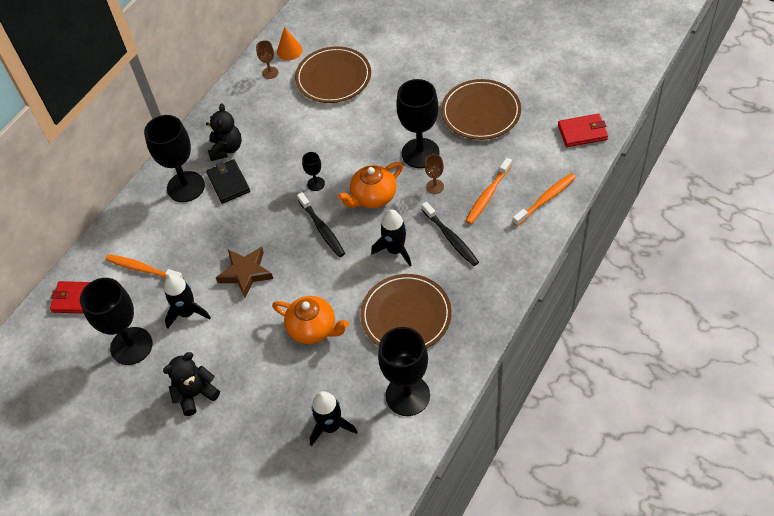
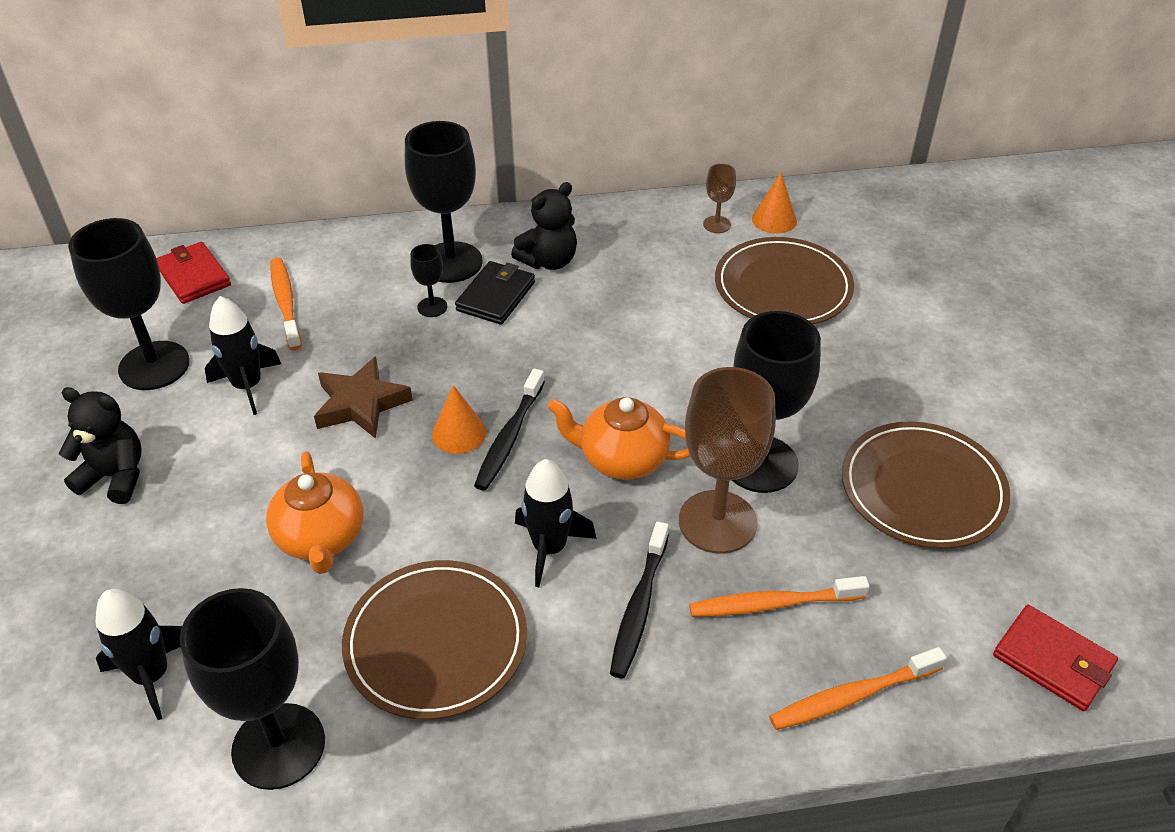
camera: 45 degrees right, 10 degrees down
(301, 246) = (459, 433): none -> orange cone
(316, 184) = (581, 382): black goblet -> black goblet (432, 307)
(435, 186) = (717, 522): brown goblet -> brown goblet, size x2.19
(545, 199) = (852, 696): orange toothbrush -> orange toothbrush turned 150 degrees clockwise

